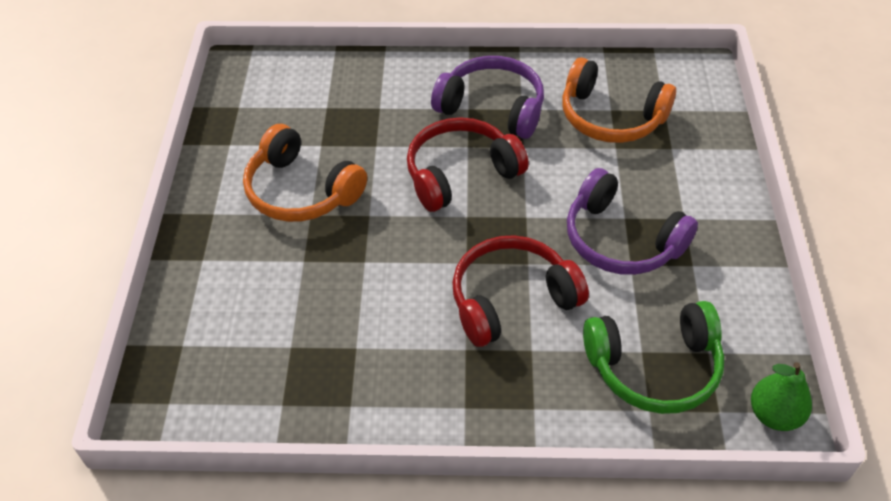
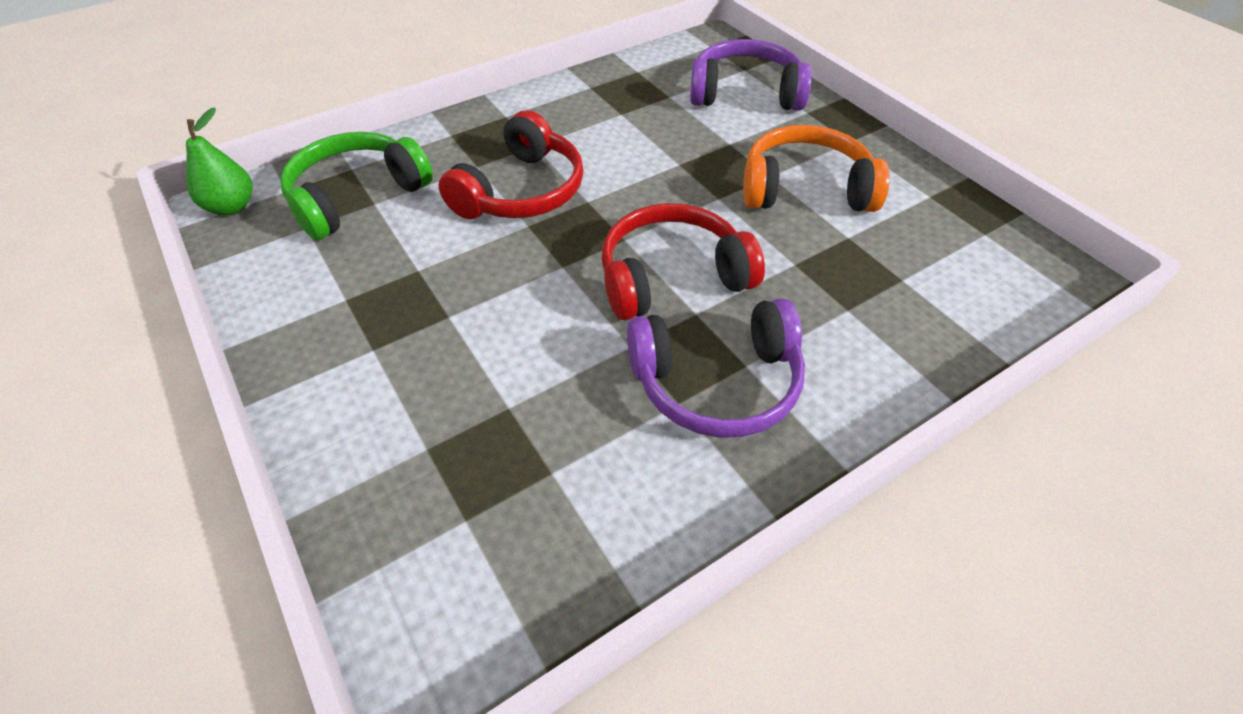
camera: 145 degrees right, 0 degrees up
(460, 174) = (672, 277): red headphones -> red headphones turned 135 degrees counterclockwise
(611, 117) = (543, 457): orange headphones -> none
(621, 240) = (440, 289): purple headphones -> purple headphones (745, 93)

